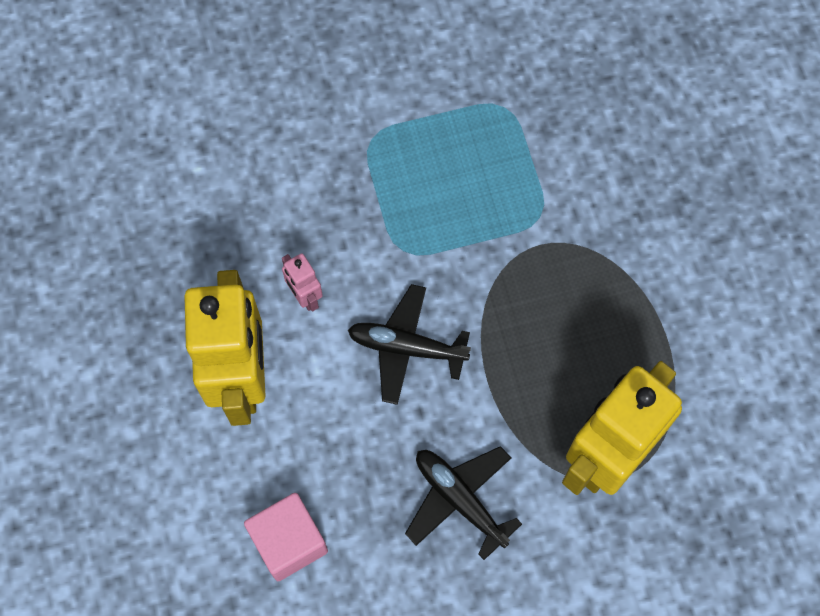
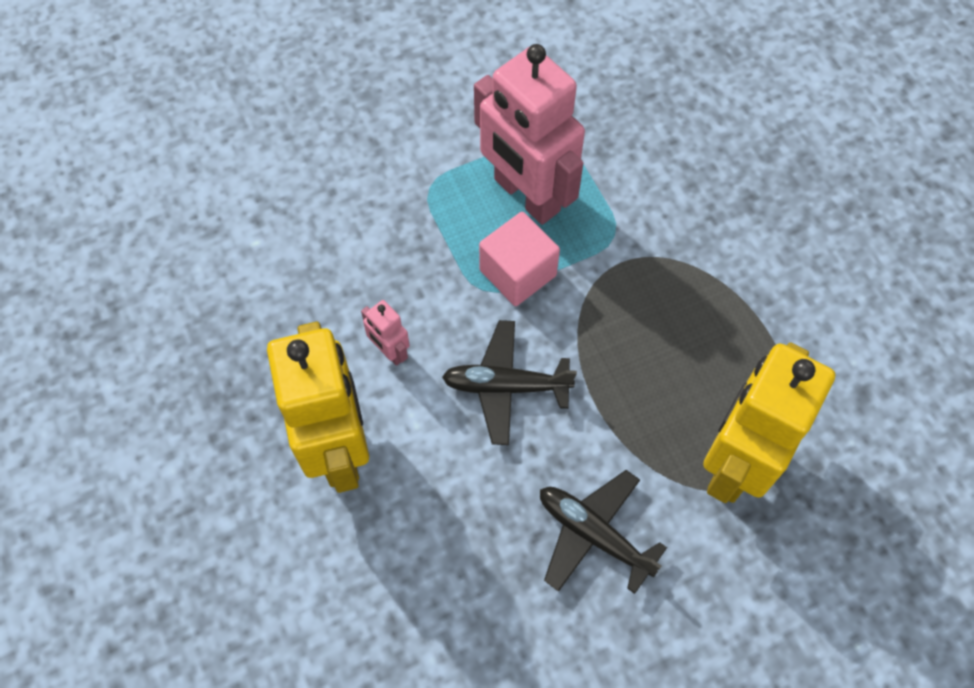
camera: 10 degrees left, 5 degrees down
(289, 542) = (419, 612): pink cube -> pink cube (518, 273)
(462, 162) = (526, 196): none -> pink robot

